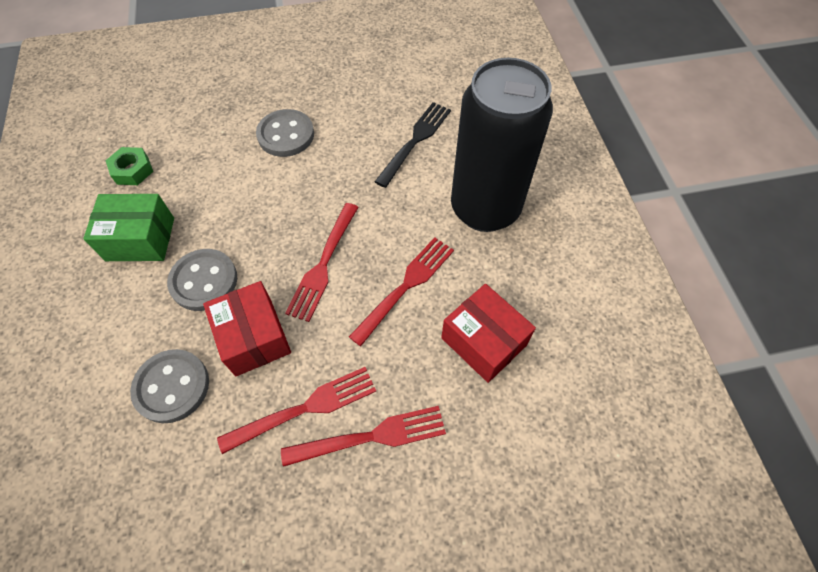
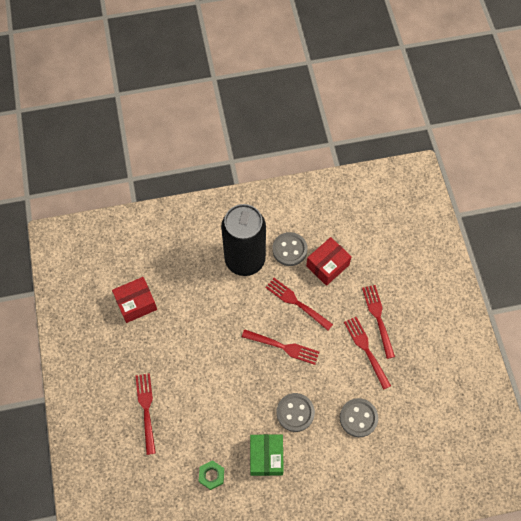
camera: 90 degrees left, 5 degrees up
(246, 97) = (146, 410): none -> red fork
(254, 337) = (329, 380): red box -> red box (136, 303)
(286, 135) = (183, 378): grey button -> grey button (289, 249)
(415, 141) = (191, 297): black fork -> none

